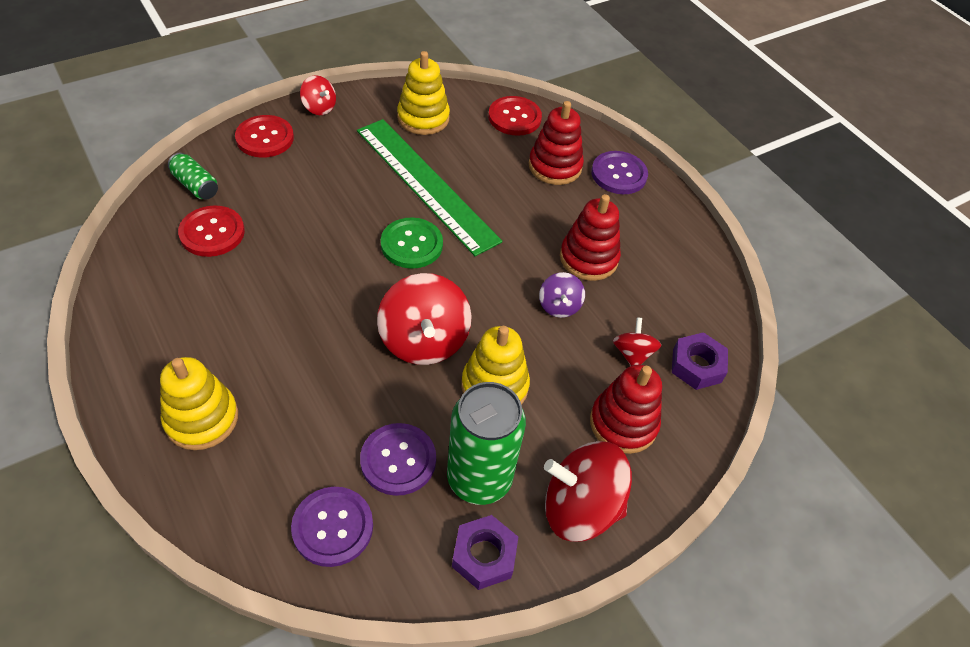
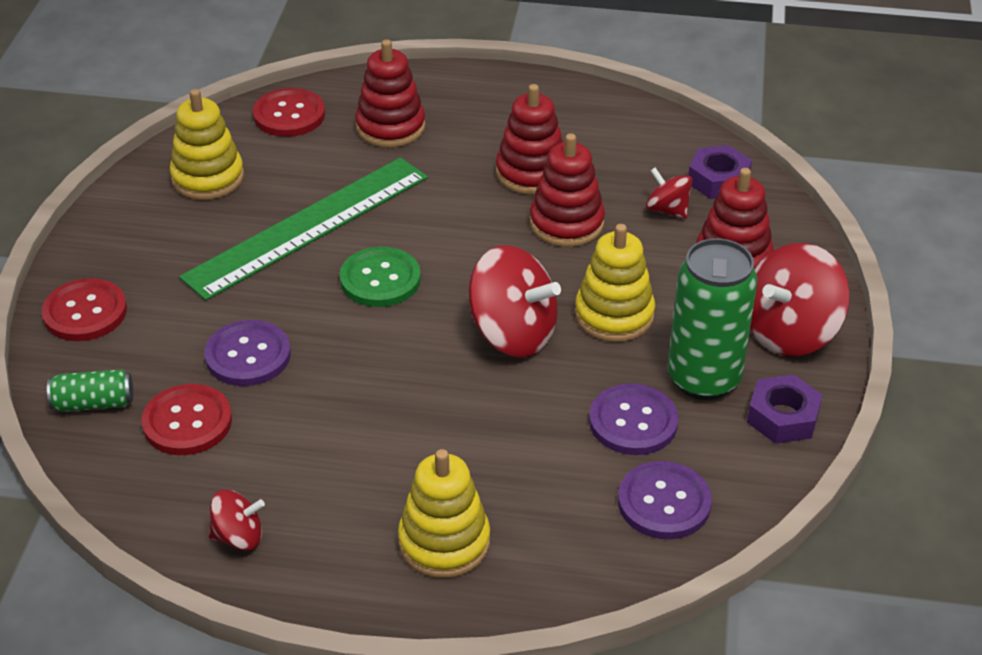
camera: 45 degrees left, 10 degrees down
(319, 108) = (90, 246): red spinning top -> red spinning top (238, 537)
(426, 184) = (308, 226): green ruler -> green ruler turned 45 degrees counterclockwise
(559, 306) = (566, 223): purple spinning top -> red stacking toy
(619, 174) = (450, 93): purple button -> purple button (248, 355)

